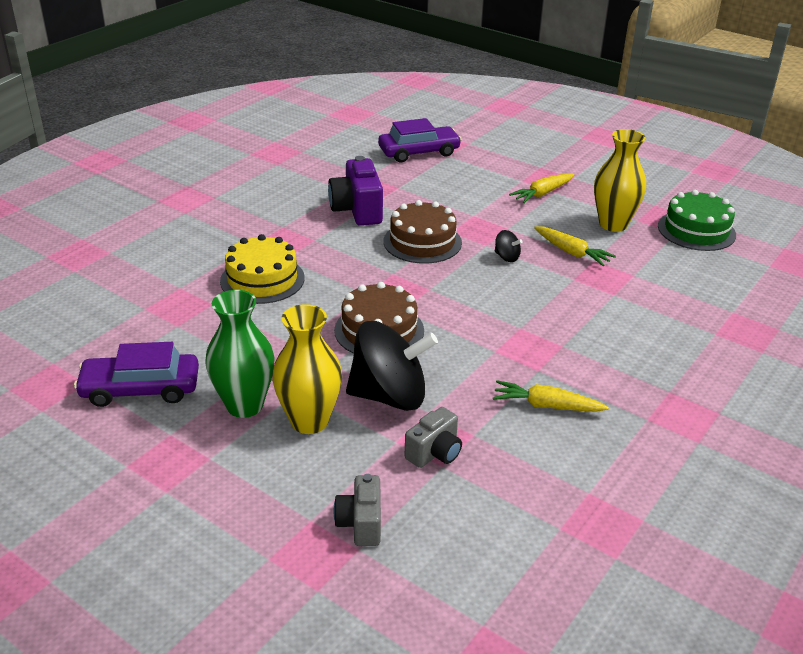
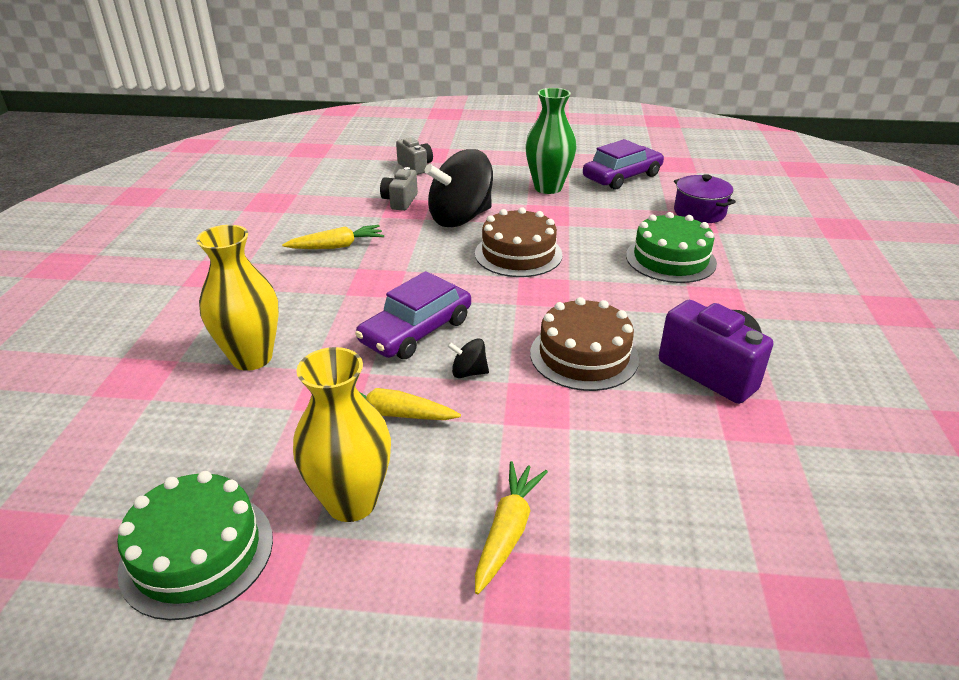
camera: 150 degrees right, 0 degrees up
(156, 311) = (699, 212): none -> purple pot
(262, 279) = (670, 259): yellow cake -> green cake
(309, 421) = (497, 192): yellow vase -> yellow vase (252, 358)
(419, 152) = (814, 553): purple car -> purple car (416, 331)

